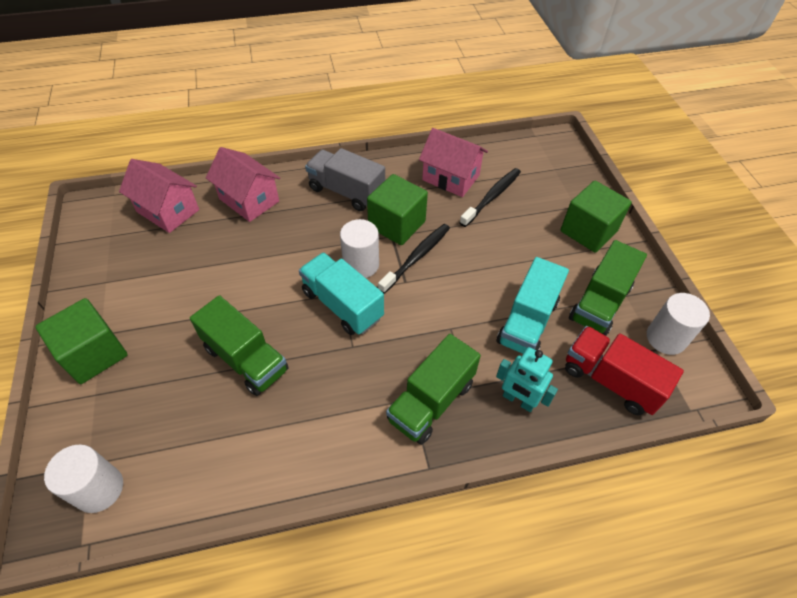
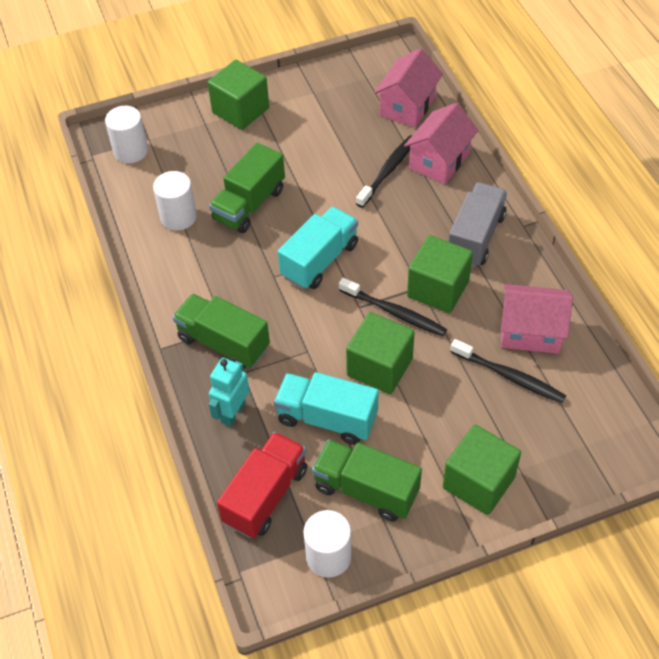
camera: 85 degrees right, 0 degrees up
(246, 237) = (388, 171): none -> black toothbrush
(361, 264) = (373, 267): white cylinder -> white cylinder (178, 217)
(450, 178) = (530, 331): pink house -> pink house turned 75 degrees clockwise
(475, 276) = (379, 367): none -> green cube

